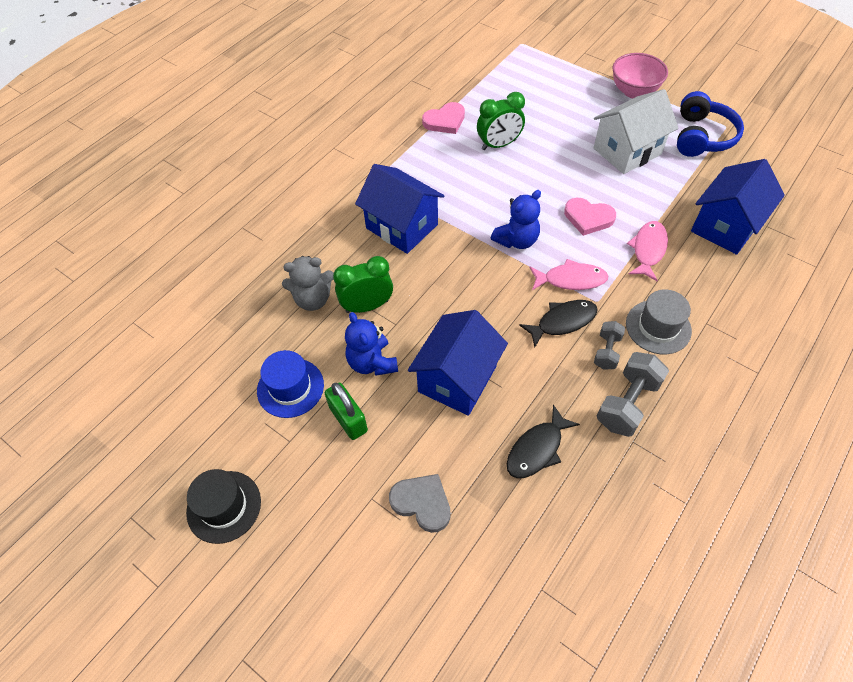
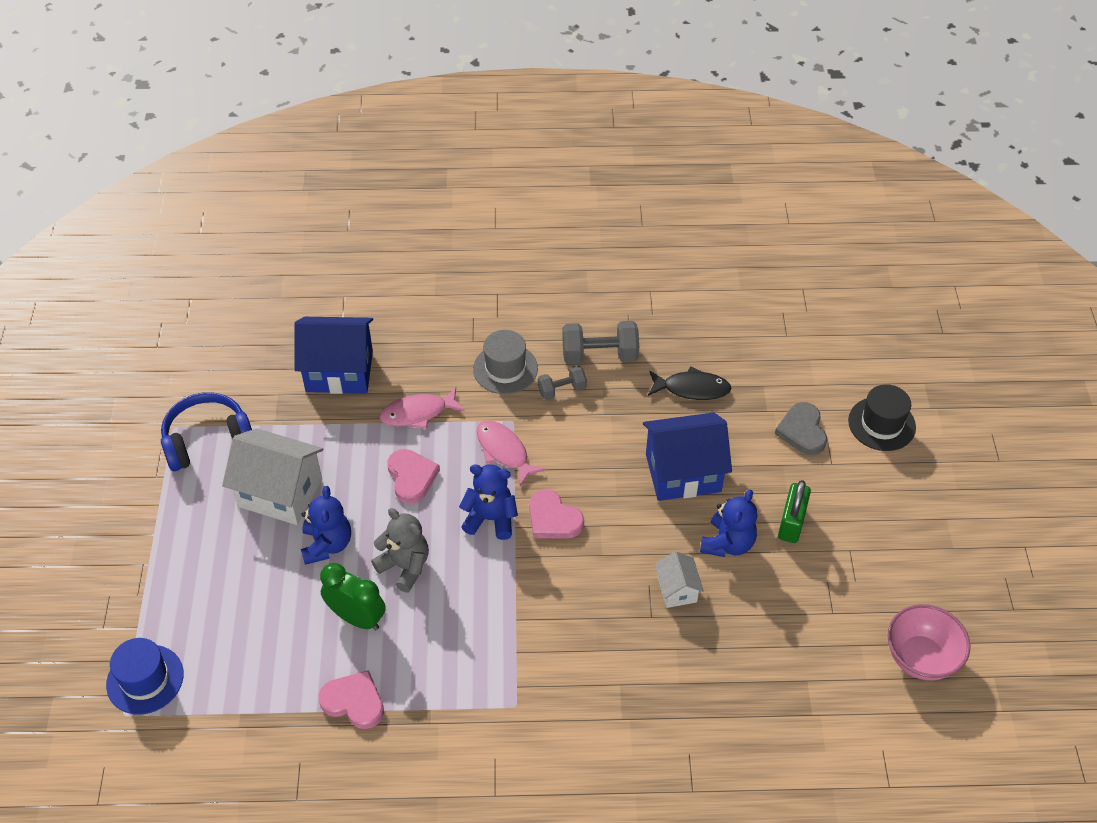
camera: 130 degrees left, 5 degrees down
(224, 506) = (938, 552): black hat -> black hat (881, 424)
(290, 388) = (809, 586): blue hat -> blue hat (145, 679)
(313, 299) = (712, 642): grey teddy bear -> grey teddy bear (405, 566)
(367, 306) = (677, 590): green clock -> white house
(402, 226) = (556, 630): blue house -> none
(486, 273) = (553, 519): none -> pink heart
(562, 322) = (558, 433): black fish -> none
(565, 155) = (327, 544): none -> blue teddy bear
(634, 91) = (160, 536): pink bowl -> pink bowl (920, 658)

